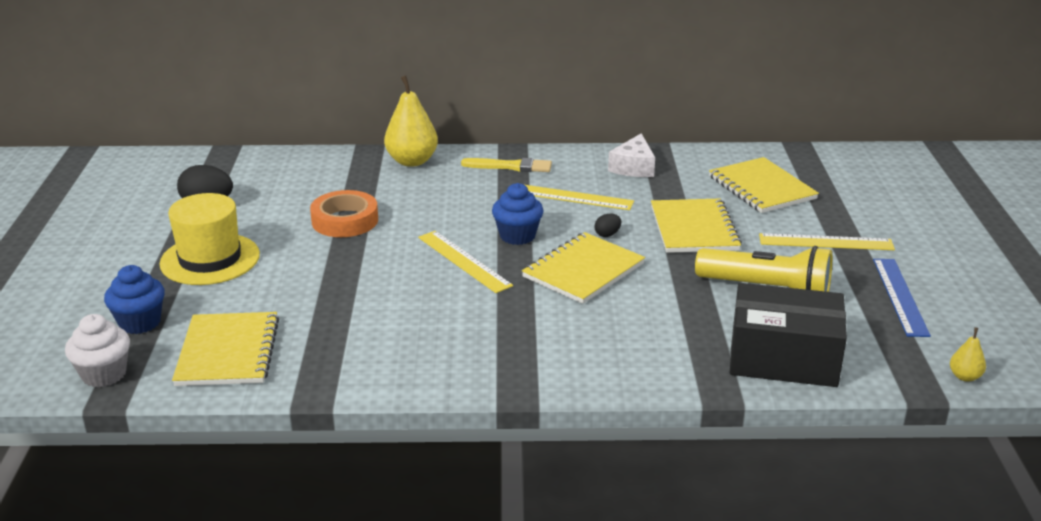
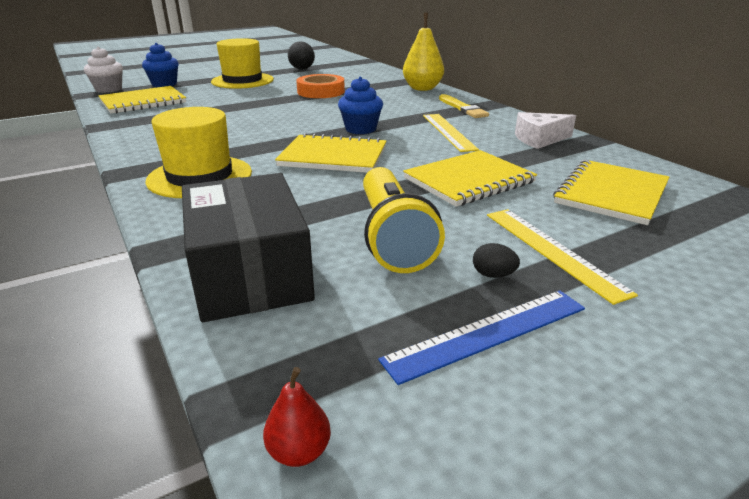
camera: 60 degrees right, 0 degrees up
(464, 261) = (304, 124): yellow ruler -> none
(571, 350) = (200, 177): none -> yellow hat
(607, 234) = (405, 153): black egg -> black egg (493, 275)
(964, 377) = (299, 451): yellow pear -> red pear

